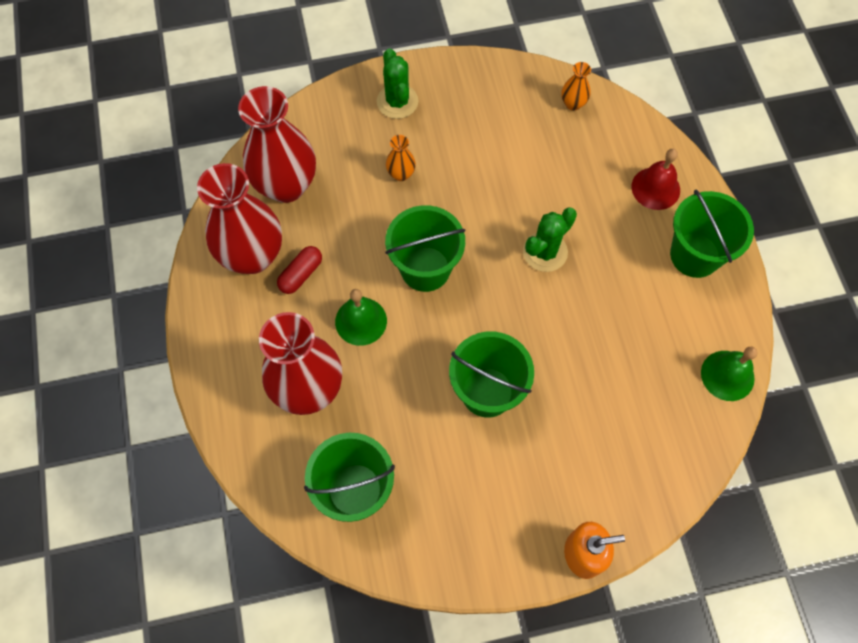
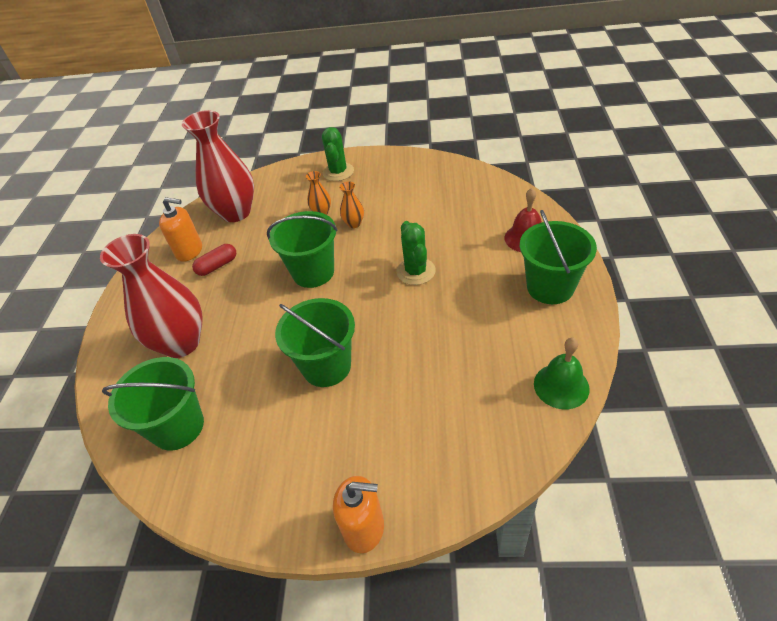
camera: 20 degrees right, 20 degrees down
(253, 256) = (189, 251): red vase -> orange soap dispenser
(361, 321) = (246, 301): green bell -> none
(545, 252) = (416, 271): green cactus -> green cactus turned 75 degrees counterclockwise
(573, 104) = (471, 181): orange vase -> orange vase (354, 223)

